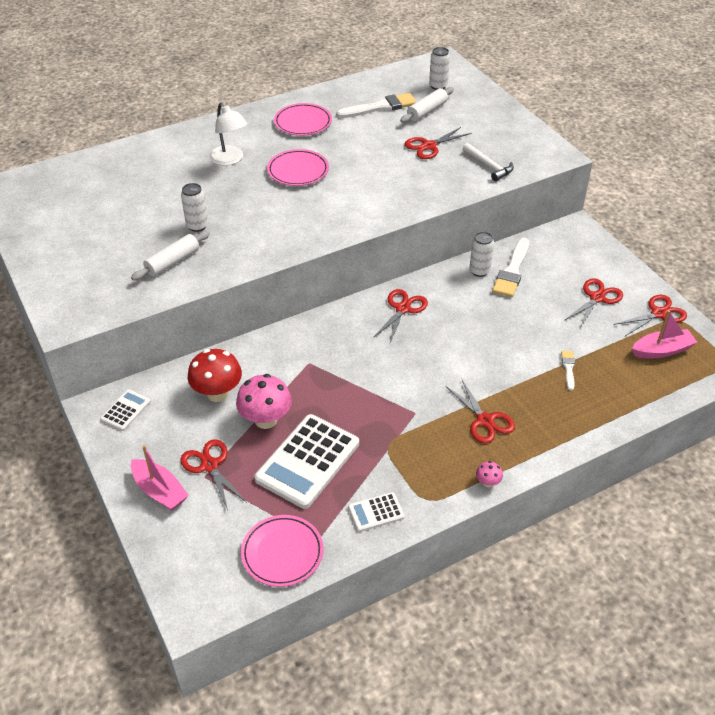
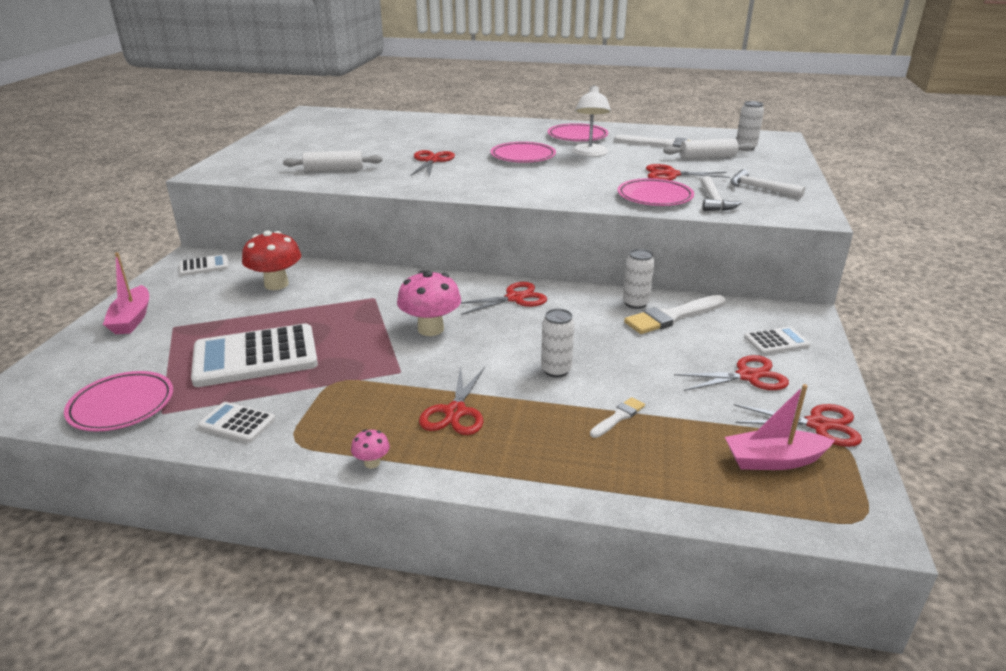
camera: 40 degrees right, 15 degrees down
(197, 226) = (388, 159): white can -> white can (556, 370)
(210, 466) = (189, 322): red scissors -> red scissors (431, 161)
(230, 160) = (481, 138): white lamp -> white lamp (590, 154)
(266, 420) = (277, 315): pink mushroom -> pink mushroom (430, 329)
(449, 179) = (654, 197): none -> pink plate
(500, 137) = (760, 188): none -> white hammer
(584, 261) = (776, 341): none -> white calculator
(662, 350) = (773, 460): pink boat -> pink boat turned 150 degrees clockwise

